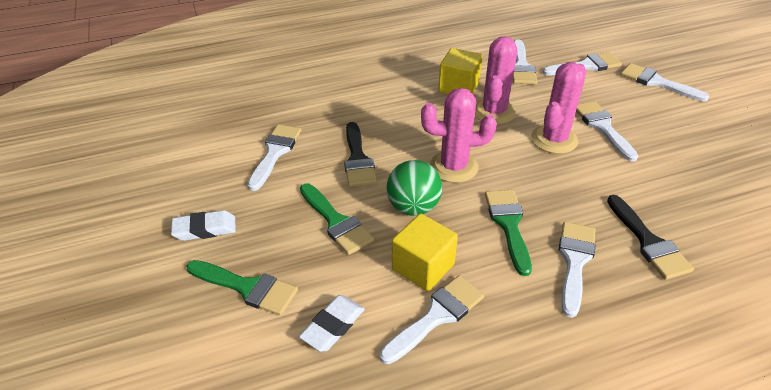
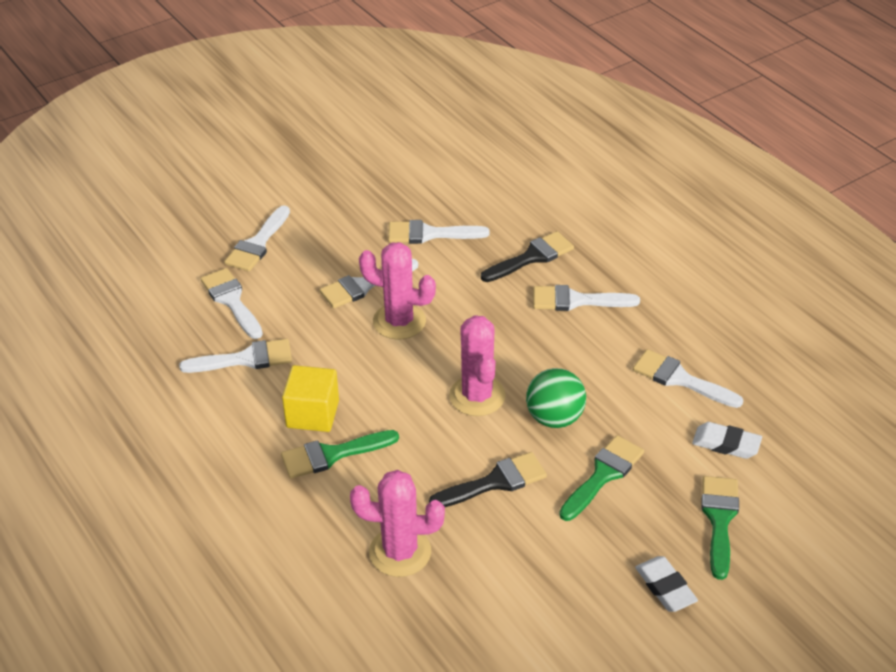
camera: 105 degrees left, 0 degrees up
(275, 152) = (512, 567): white brush -> white brush (429, 234)
(423, 267) = (630, 397): yellow cube -> none
(494, 112) = (359, 375): pink cactus -> pink cactus (400, 552)
(508, 224) = (549, 345): green brush -> green brush (332, 455)

